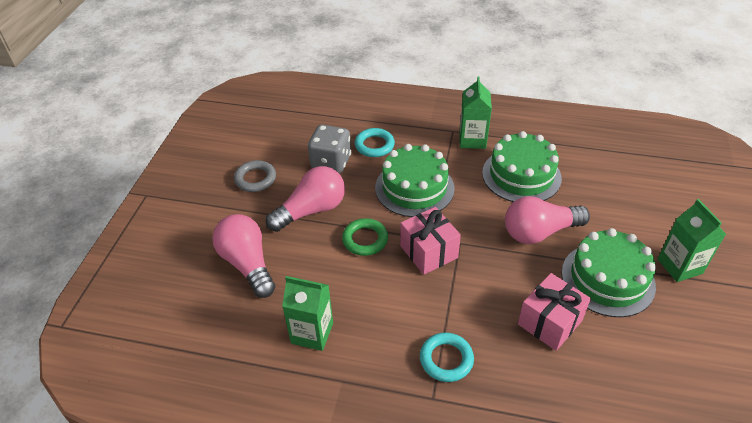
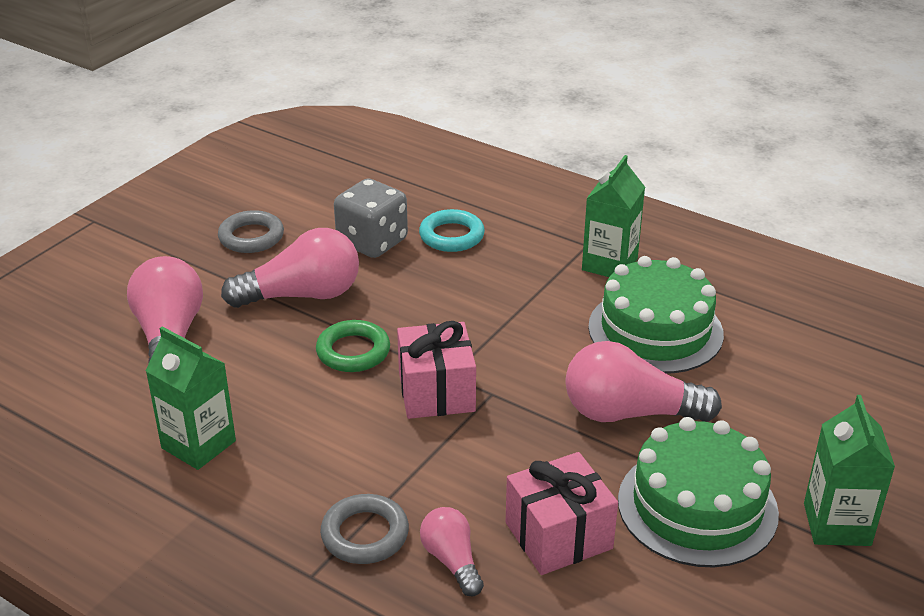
camera: 20 degrees right, 10 degrees down
(414, 188) = (473, 305): green cake -> none
(446, 359) = (365, 534): turquoise ring -> grey ring
(504, 359) = (452, 561): none -> pink light bulb

